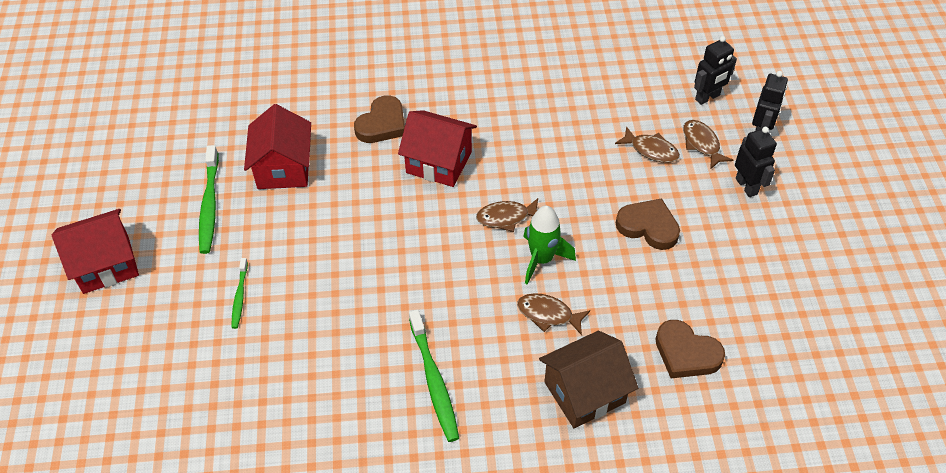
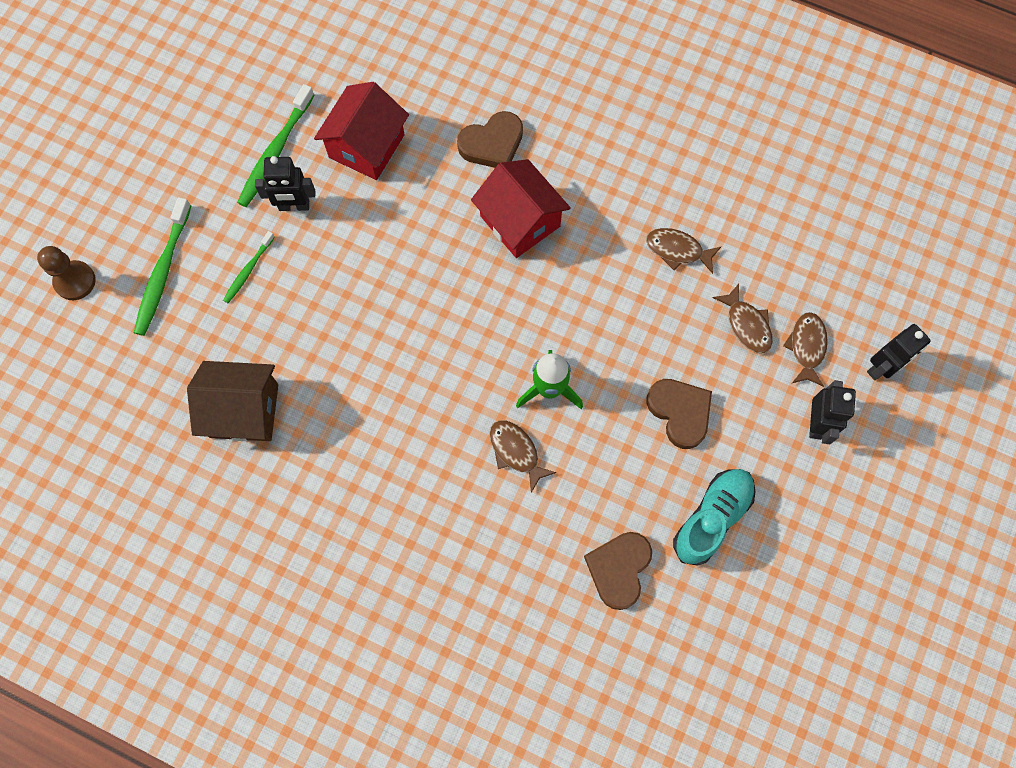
camera: 30 degrees right, 20 degrees up
(84, 379) = (75, 281): none -> brown pawn
(106, 264) = (151, 169): red house -> none
(434, 381) = (368, 459): green toothbrush -> green toothbrush (163, 272)
(506, 217) = (545, 322): brown fish -> brown fish (677, 250)
(584, 392) = (496, 551): brown house -> brown house (244, 410)
(686, 353) = (619, 569): brown heart -> brown heart turned 45 degrees clockwise
(707, 97) = (855, 293): black robot -> black robot (294, 206)
(725, 283) = (712, 518): none -> turquoise shoe

